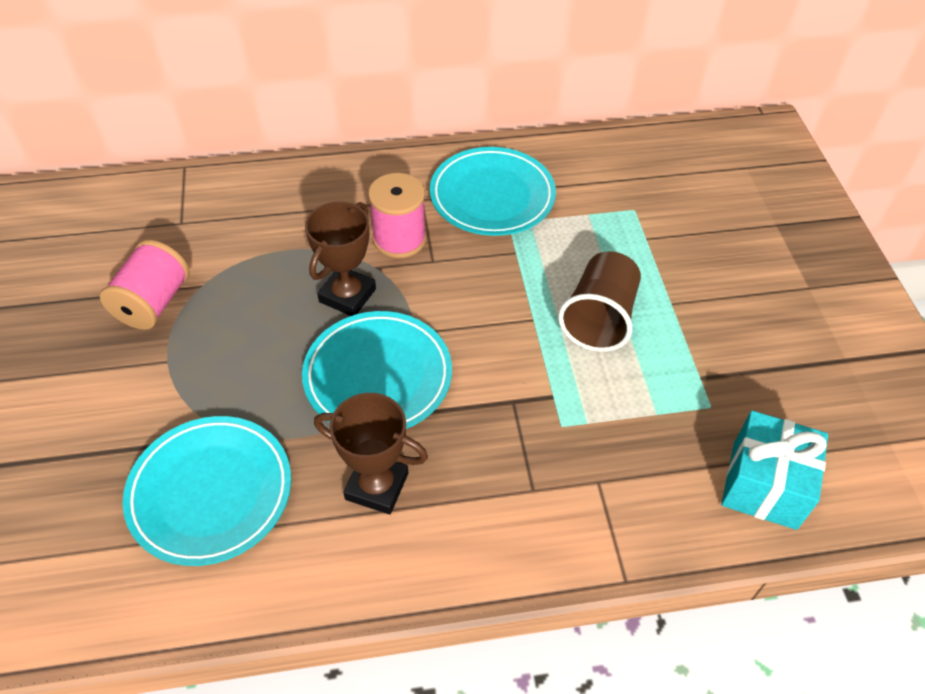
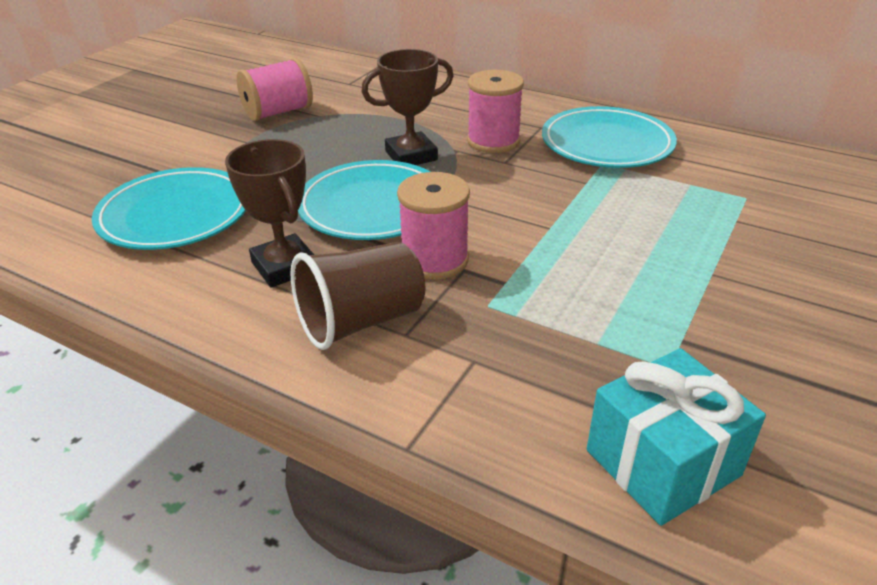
camera: 40 degrees right, 15 degrees down
(483, 405) = (434, 260): none -> pink spool
(599, 318) = (617, 252): brown cup -> brown cup (361, 321)

